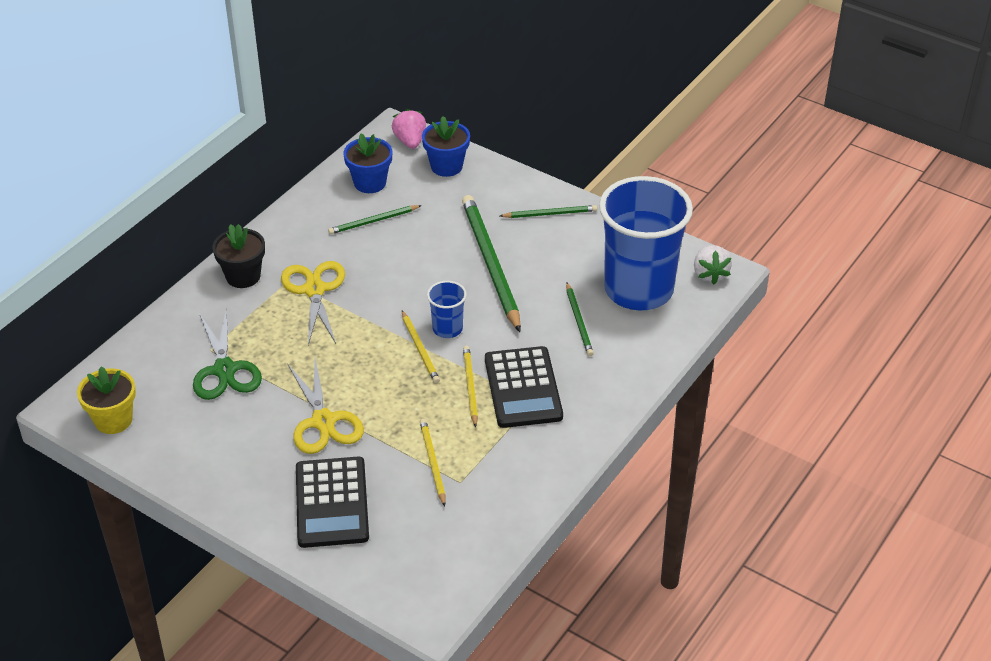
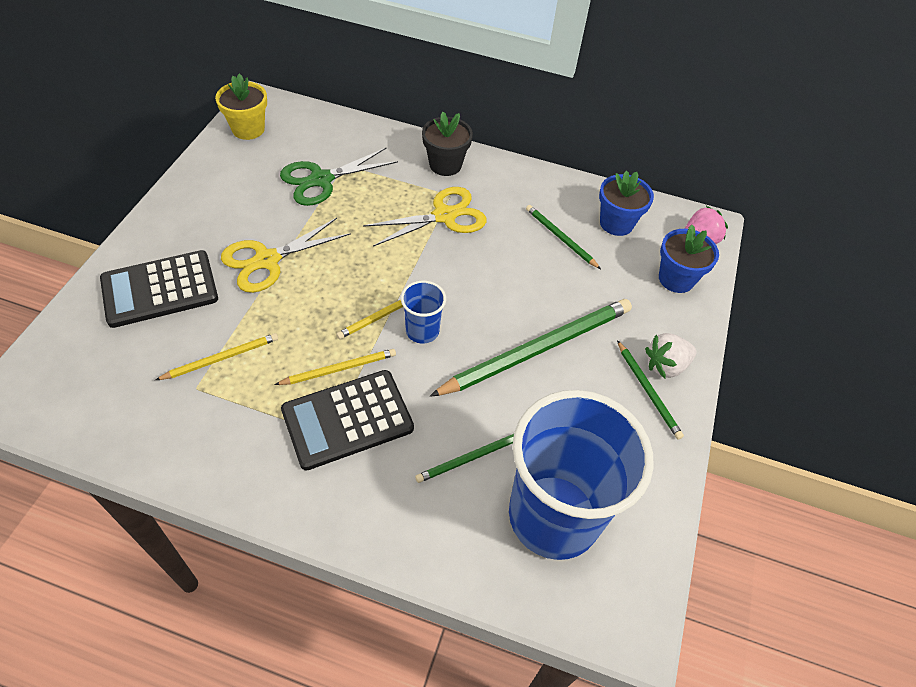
camera: 70 degrees right, 10 degrees up
(710, 274) = (619, 605): white strawberry -> white strawberry (665, 365)

